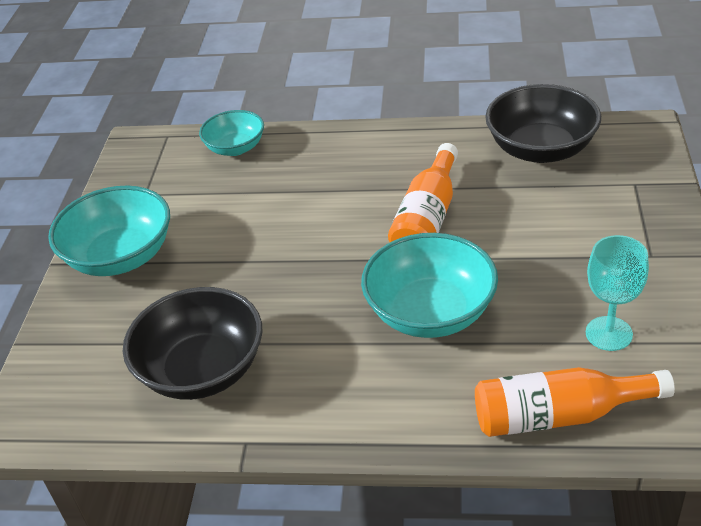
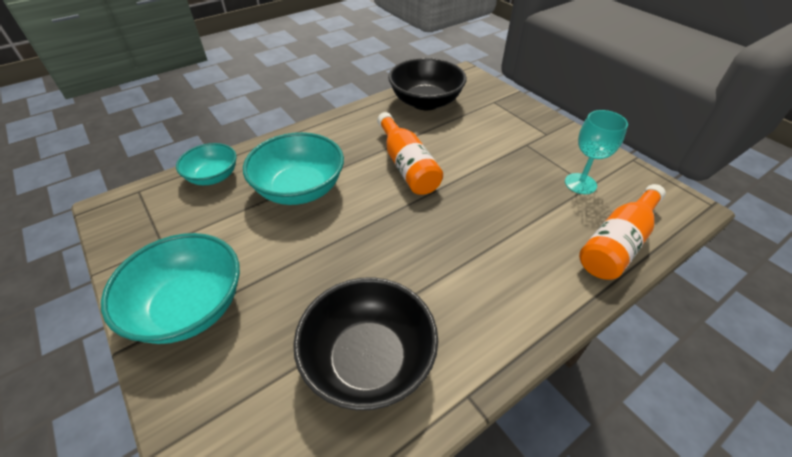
camera: 45 degrees left, 5 degrees up
(430, 312) = (478, 222): turquoise bowl -> turquoise bowl (300, 189)

